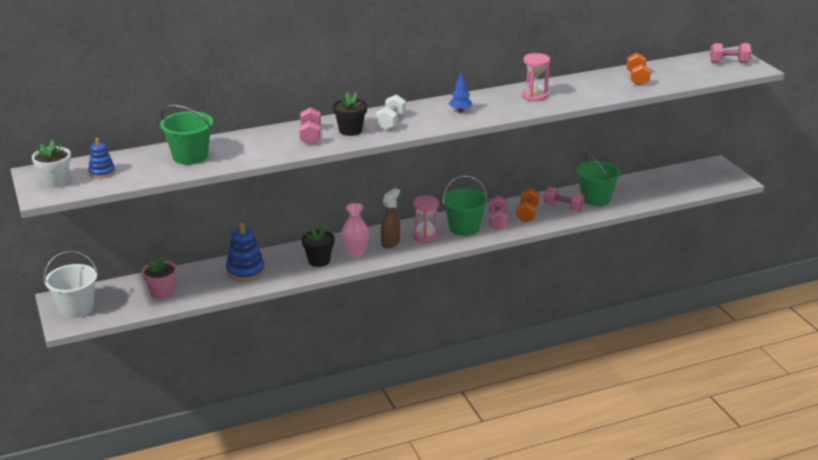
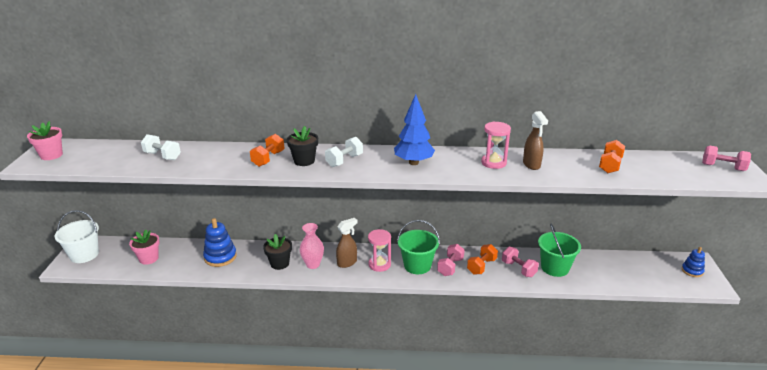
camera: 25 degrees right, 0 degrees up
(55, 181) = (51, 155): white flower pot -> pink flower pot
(102, 172) = (89, 155): blue stacking toy -> blue stacking toy (692, 271)
(190, 156) = (162, 156): green bucket -> white dumbbell
(310, 136) = (268, 159): pink dumbbell -> orange dumbbell
(460, 111) = (413, 162): blue tree -> blue tree, size x1.84
(569, 91) = (531, 165): none -> brown spray bottle

